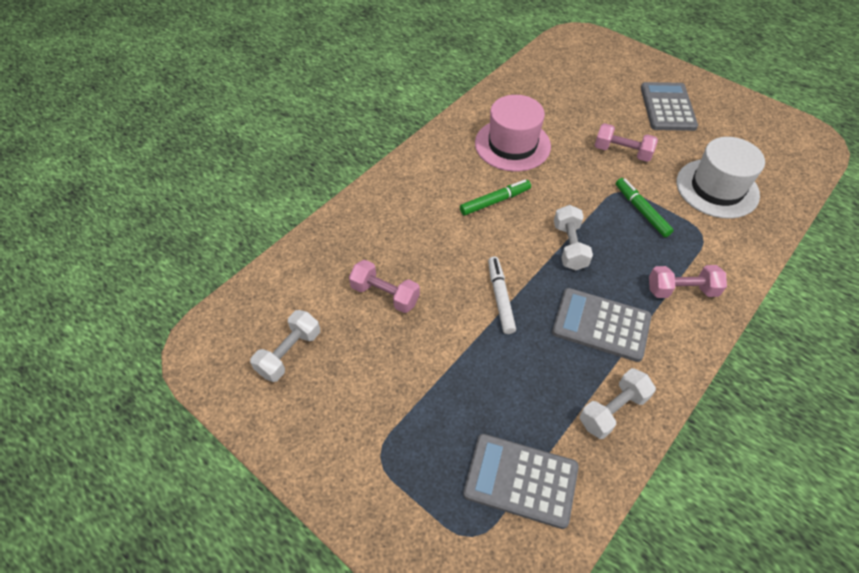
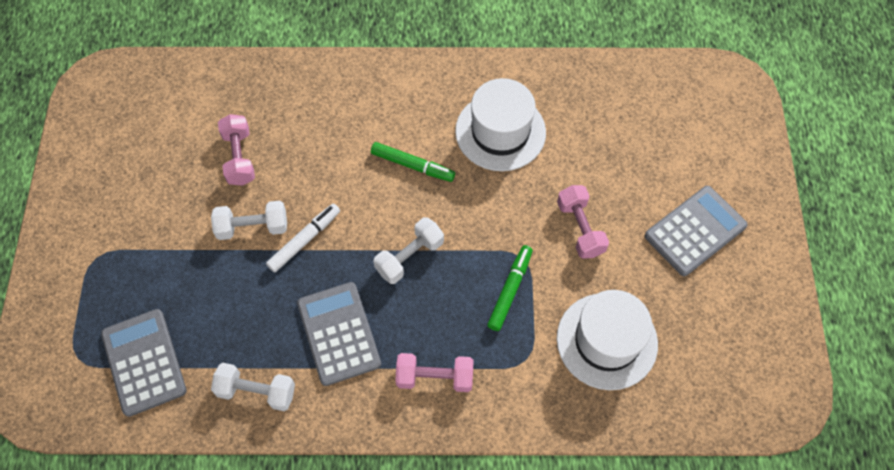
camera: 50 degrees right, 10 degrees up
(289, 353) = (135, 136): white dumbbell -> white dumbbell (252, 227)
(512, 145) = (500, 132): pink hat -> white hat
(681, 290) = (435, 377): pink dumbbell -> pink dumbbell turned 45 degrees counterclockwise

